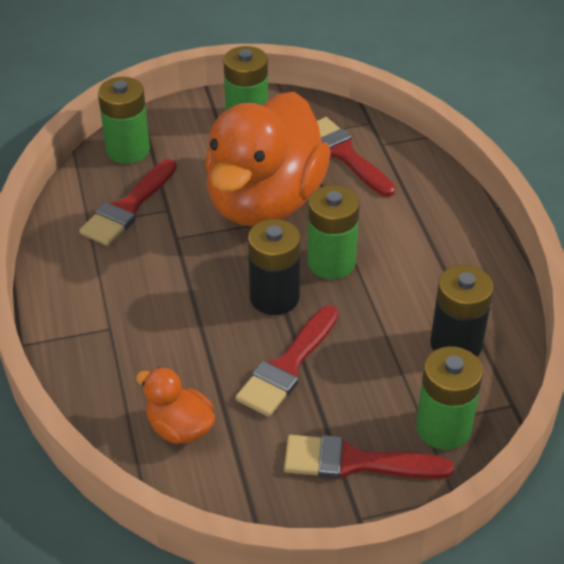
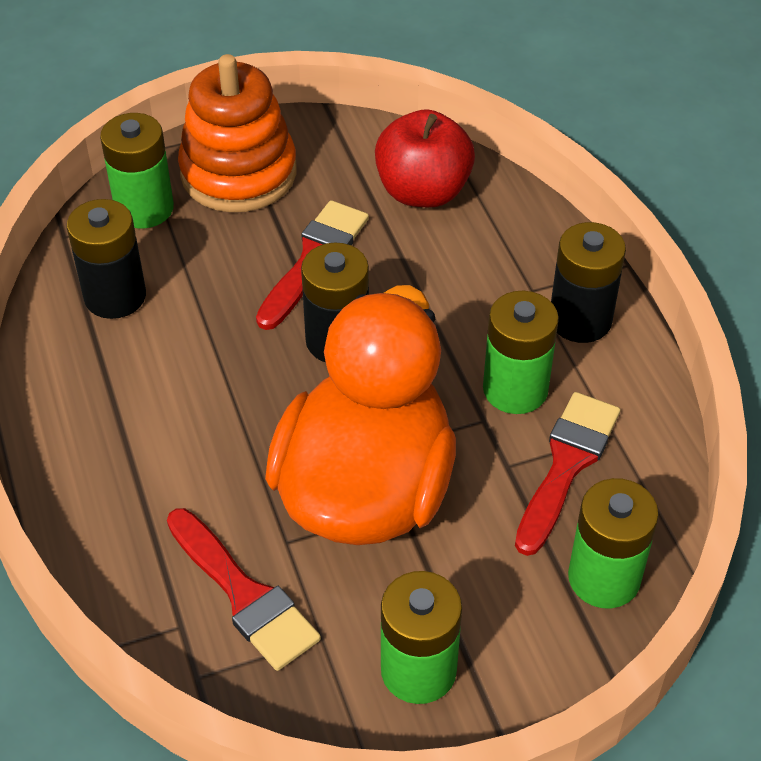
camera: 175 degrees right, 5 degrees up
(80, 301) = (580, 320): none -> black battery
(179, 428) = (423, 191): orange duck -> red apple
(331, 262) = (265, 395): green battery -> green battery (515, 389)
(355, 462) = (238, 173): red brush -> orange stacking toy

